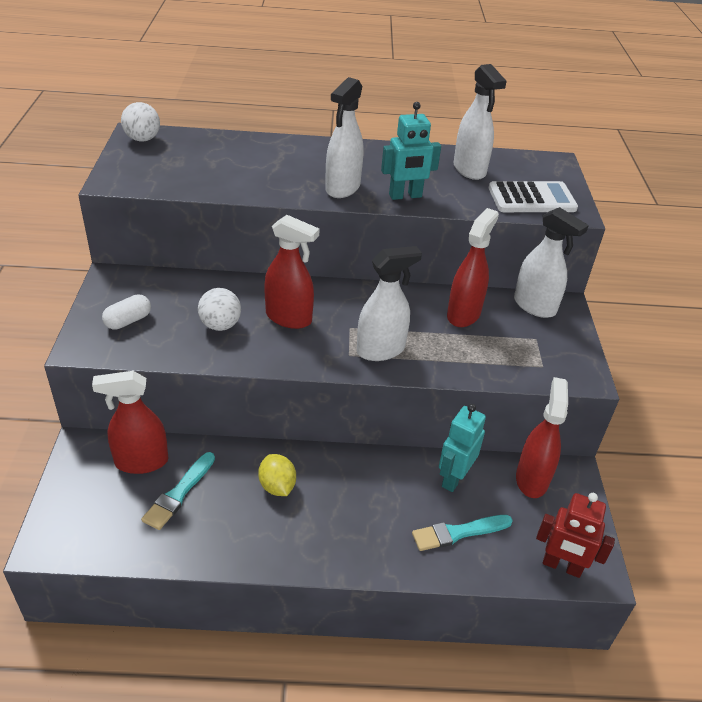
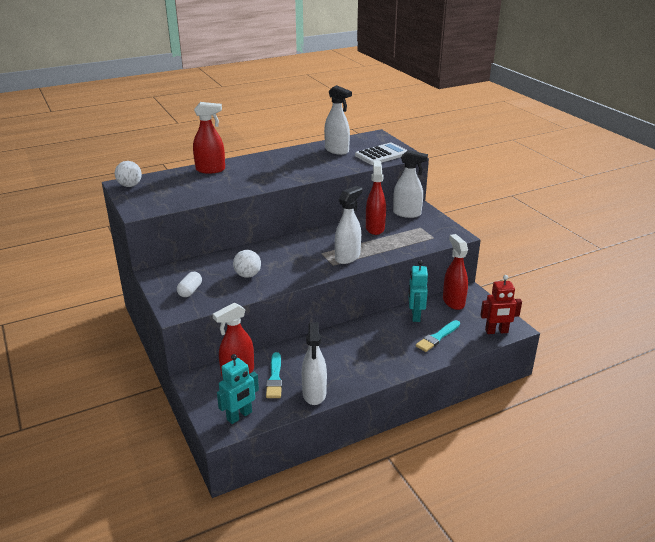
camera: 25 degrees left, 10 degrees down
(277, 486) = (327, 354): yellow lemon -> none
(289, 318) = (283, 259): red spray bottle -> red spray bottle (210, 170)
(342, 188) = (278, 177): white spray bottle -> white spray bottle (314, 394)
(405, 196) = (316, 171): turquoise robot -> turquoise robot (239, 416)

